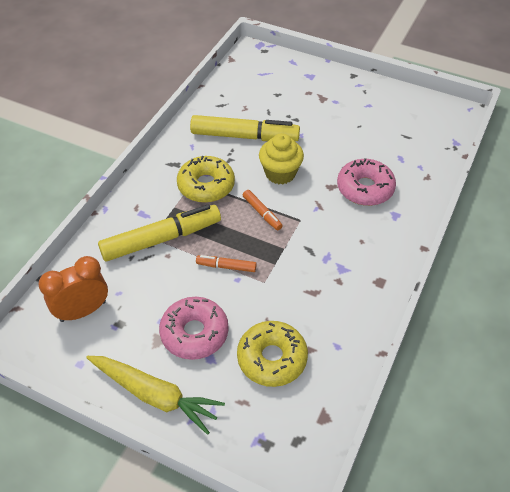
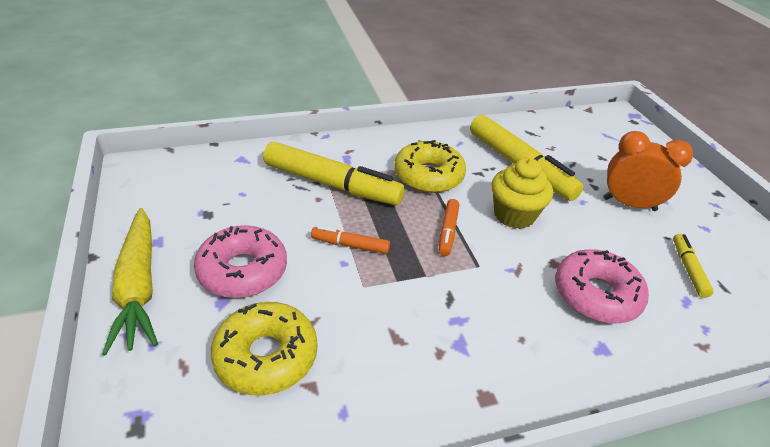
camera: 45 degrees right, 10 degrees down
(83, 311) = (200, 184): orange clock -> orange clock (629, 204)
(226, 266) = (350, 245): orange marker -> orange marker turned 45 degrees counterclockwise
(385, 138) = (688, 269): none -> yellow marker

